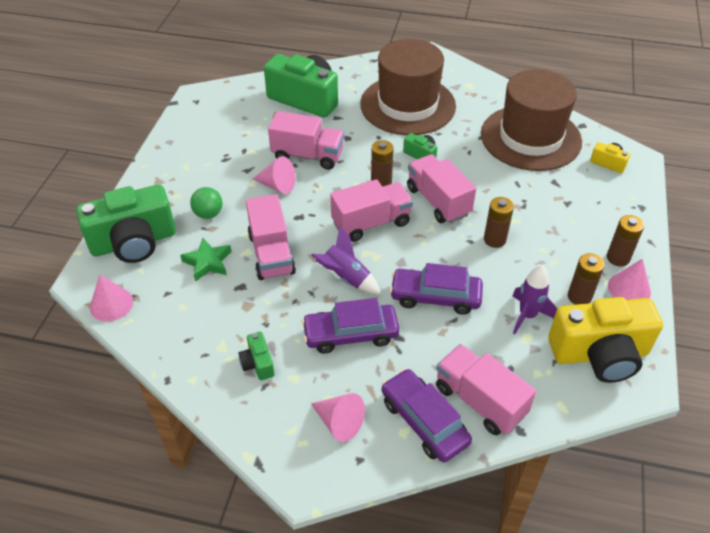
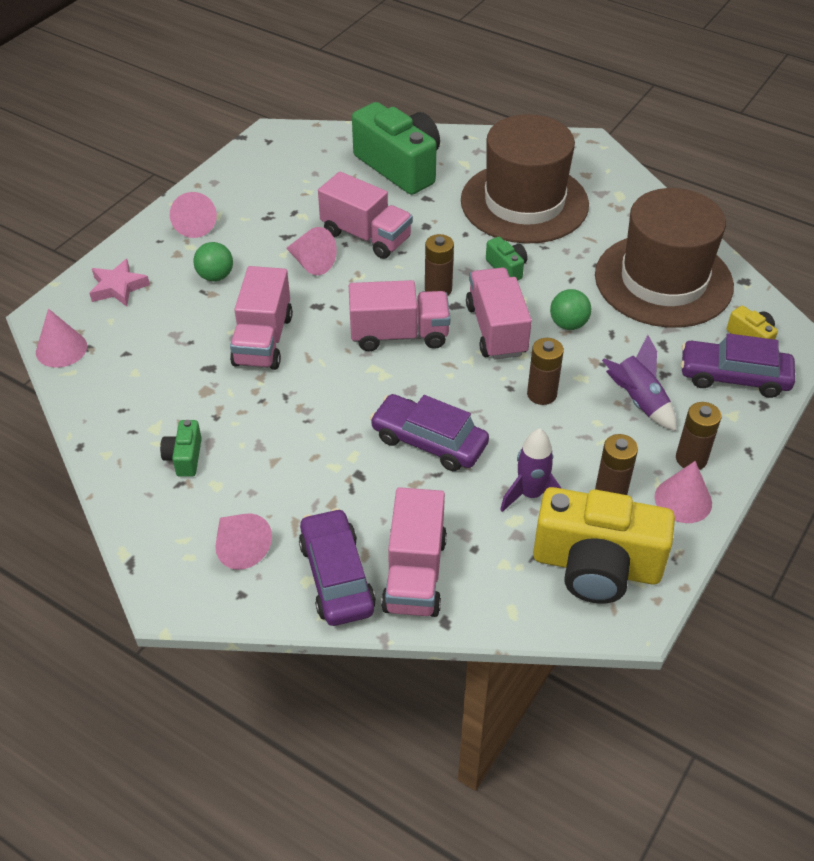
camera: 20 degrees right, 0 degrees up
(134, 242) = (118, 287): green camera -> pink star
(171, 178) = (194, 225): none -> pink cone
(208, 262) = (187, 331): green star -> none
(346, 277) = (335, 390): purple rocket -> purple rocket (638, 401)
(350, 334) = (305, 455): purple car -> purple car (734, 377)
(479, 401) = (415, 574): pink truck -> pink truck turned 150 degrees counterclockwise
(485, 184) = (568, 324): none -> green ball

